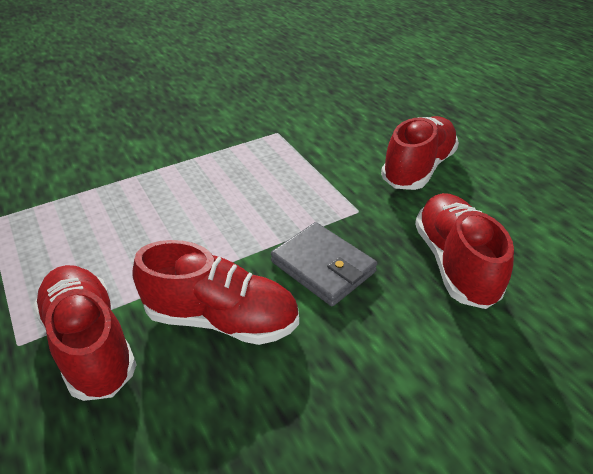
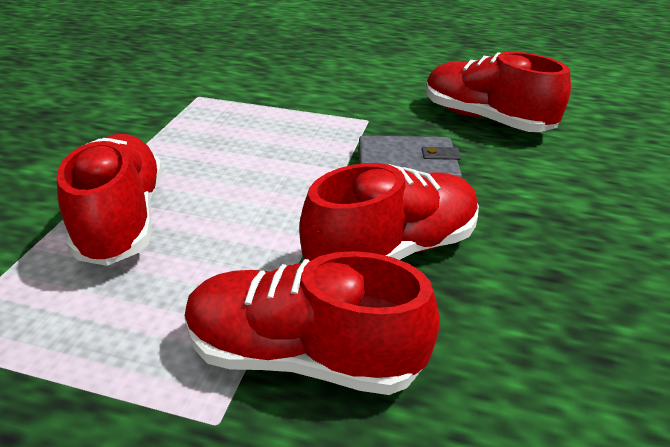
camera: 45 degrees left, 5 degrees down
(418, 168) = (364, 74): red shoe -> red shoe (123, 219)

